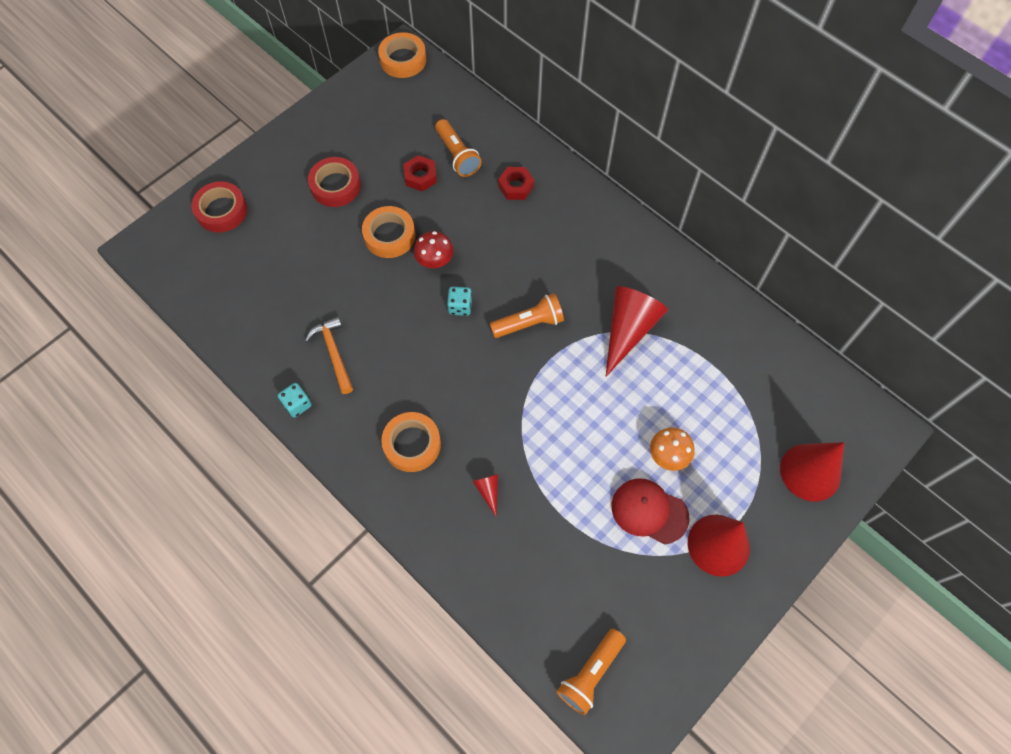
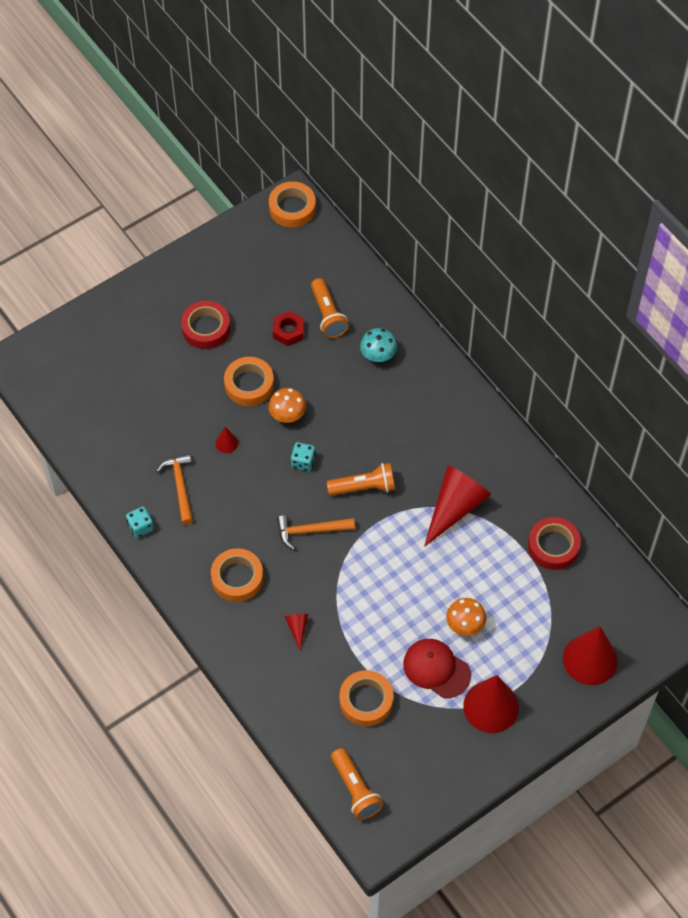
camera: 10 degrees right, 5 degrees down
(221, 211) = (95, 336): red tape -> red tape (553, 546)
(376, 299) = (226, 443): none -> red cone
(435, 260) = (287, 414): red mushroom -> orange mushroom
(482, 379) = (310, 531): none -> orange hammer
(516, 186) = (378, 355): red nut -> turquoise mushroom
(580, 562) = (366, 701): none -> orange tape
(590, 673) = (355, 789): orange flashlight -> orange flashlight turned 75 degrees counterclockwise

